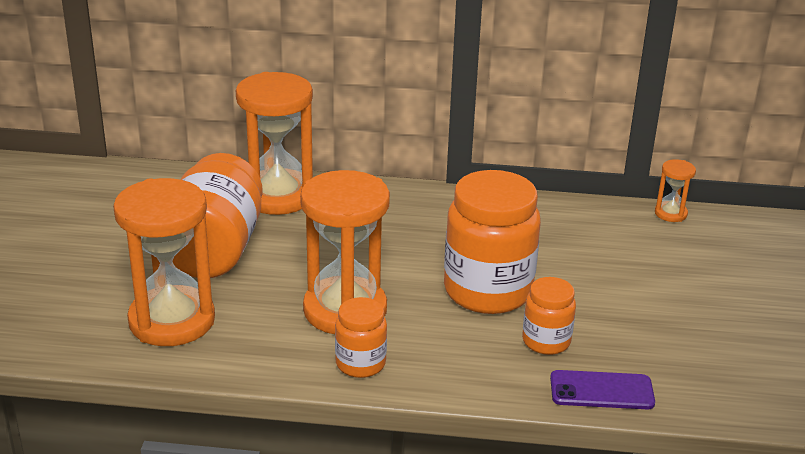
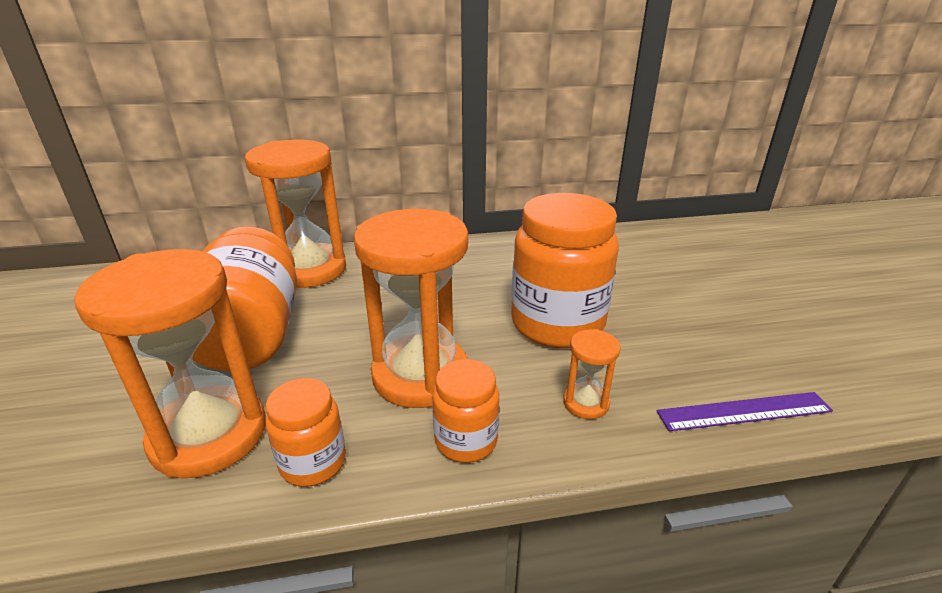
camera: 15 degrees left, 0 degrees up
(546, 341) = (647, 365): orange jar -> orange jar (313, 462)
(601, 391) = (744, 411): purple phone -> purple ruler
(670, 213) = (662, 229): orange hourglass -> orange hourglass (586, 403)

